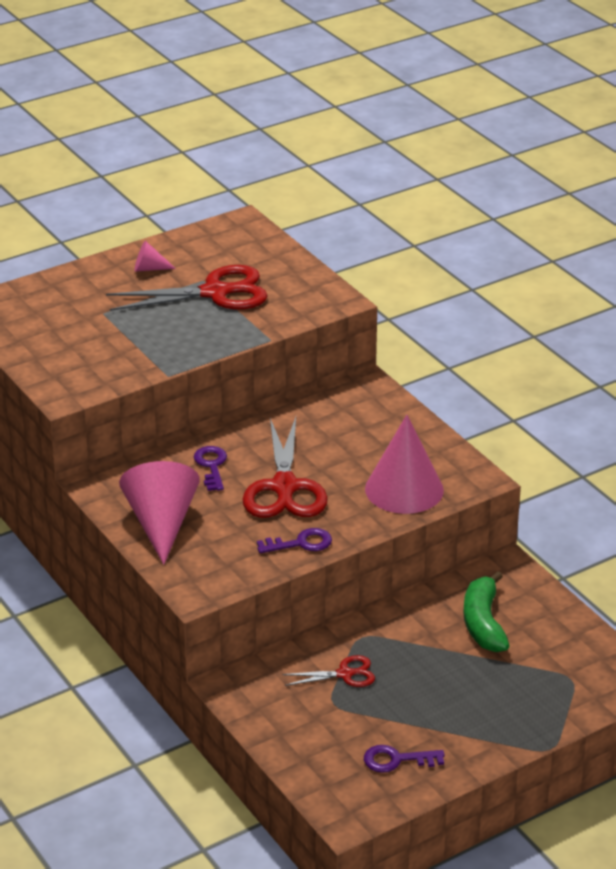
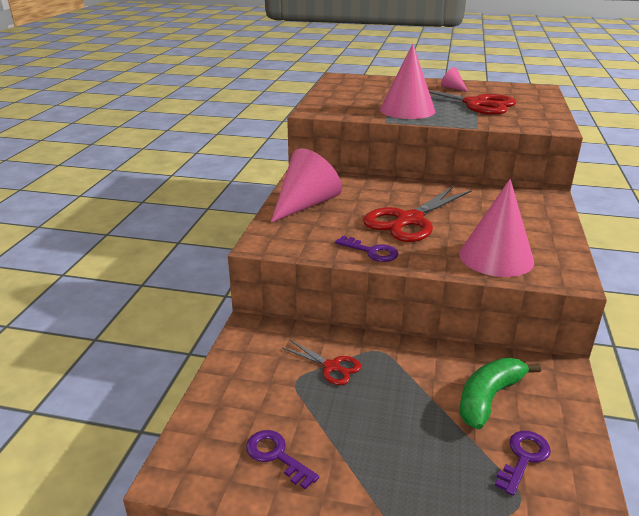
camera: 45 degrees right, 5 degrees down
(161, 341) = (407, 110): none -> pink cone
(211, 466) = (381, 193): purple key -> purple key (523, 458)

